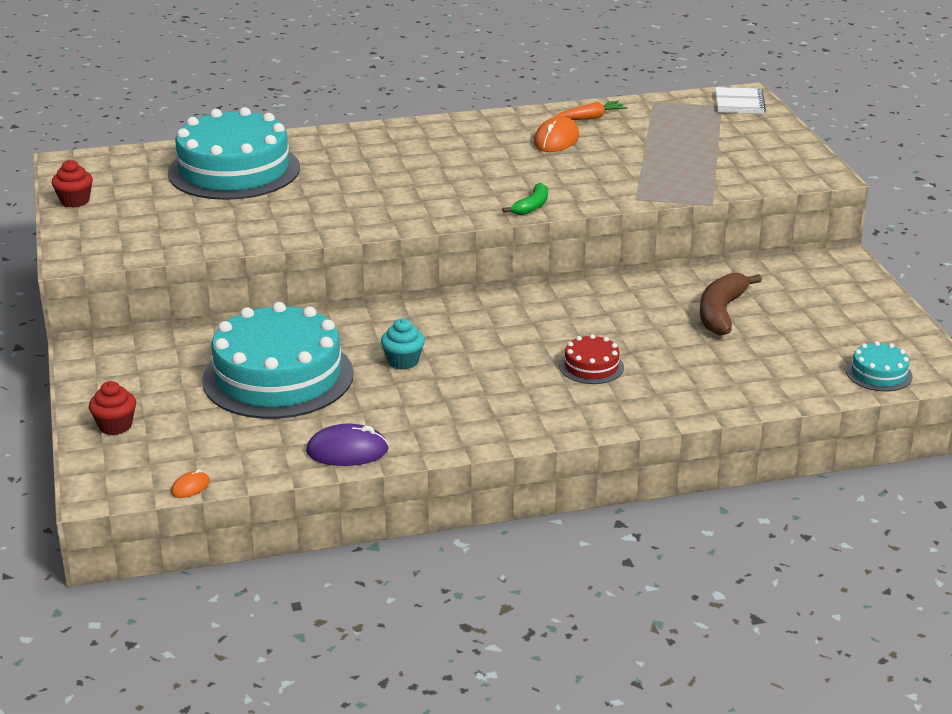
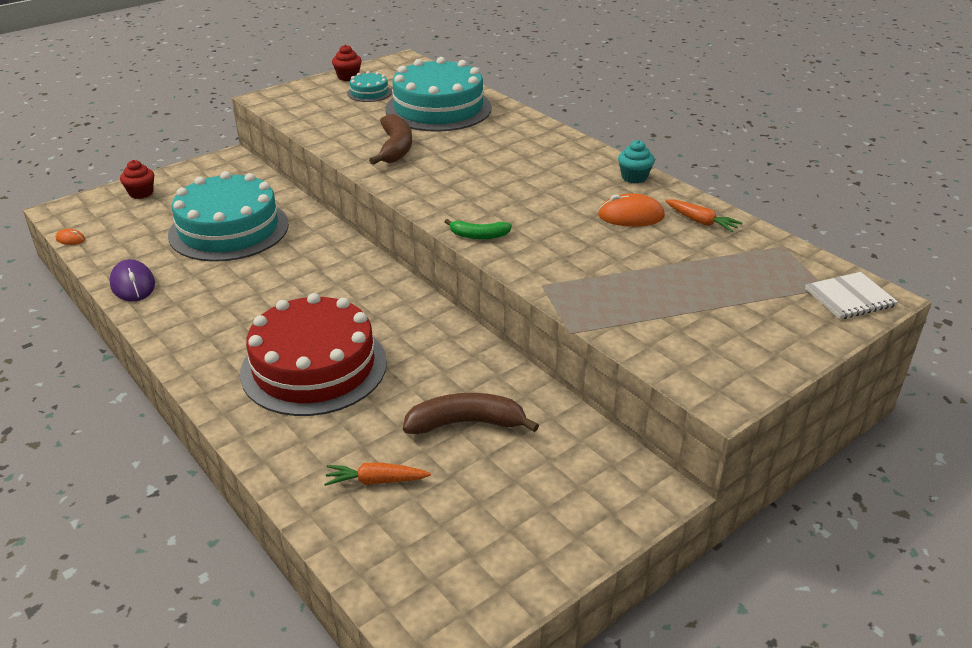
camera: 65 degrees right, 5 degrees up
(308, 209) = (395, 148): none -> brown banana
(403, 361) = (276, 272): turquoise cupcake -> turquoise cupcake (634, 177)
(591, 366) = (314, 367): red cake -> red cake, size x2.30
(768, 364) = (376, 481): none -> orange carrot
(879, 373) = (400, 577): turquoise cake -> turquoise cake (369, 93)

